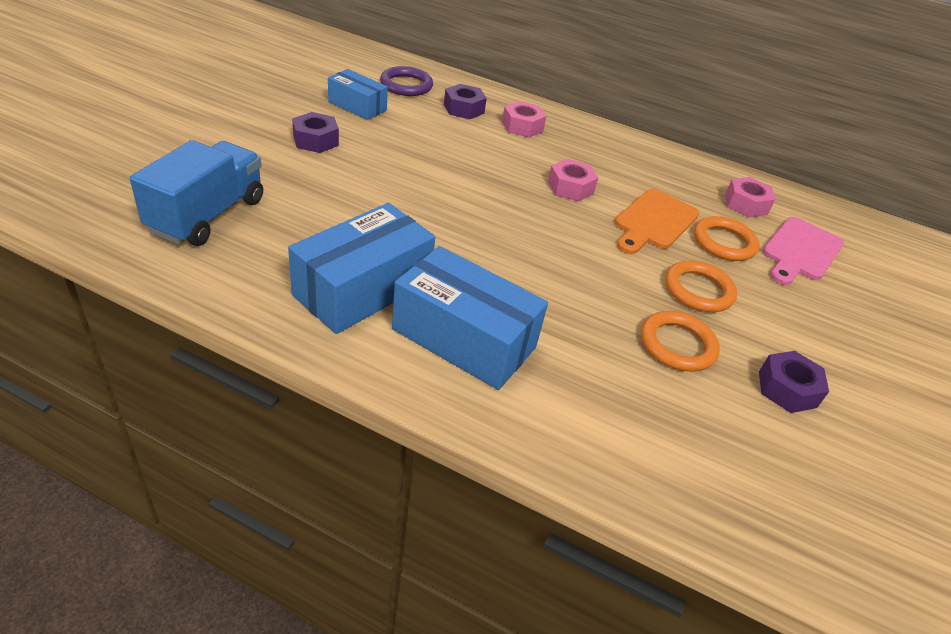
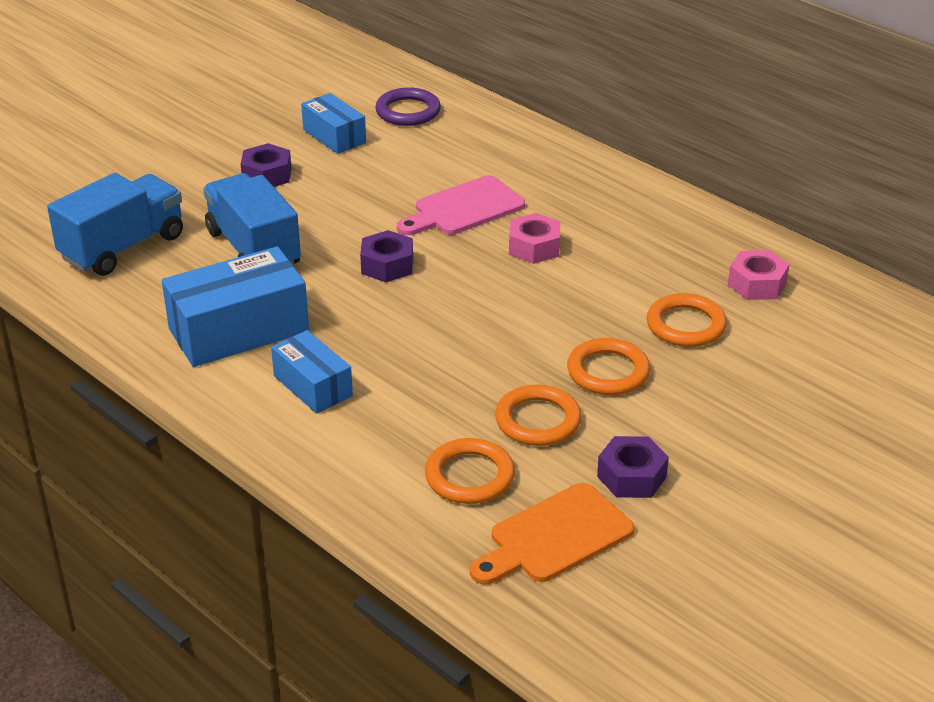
camera: 25 degrees right, 5 degrees down
(337, 207) = (253, 249): none -> blue truck
(463, 109) = (462, 144): purple nut -> purple nut (387, 265)
(464, 338) = (312, 386): blue box -> blue box, size x0.59
(522, 126) = (524, 170): pink nut -> none
(654, 222) = (613, 294): orange cutting board -> orange cutting board (555, 537)
(660, 414) = (469, 476): none -> orange ring
(801, 251) = (784, 344): pink cutting board -> pink cutting board (464, 208)

